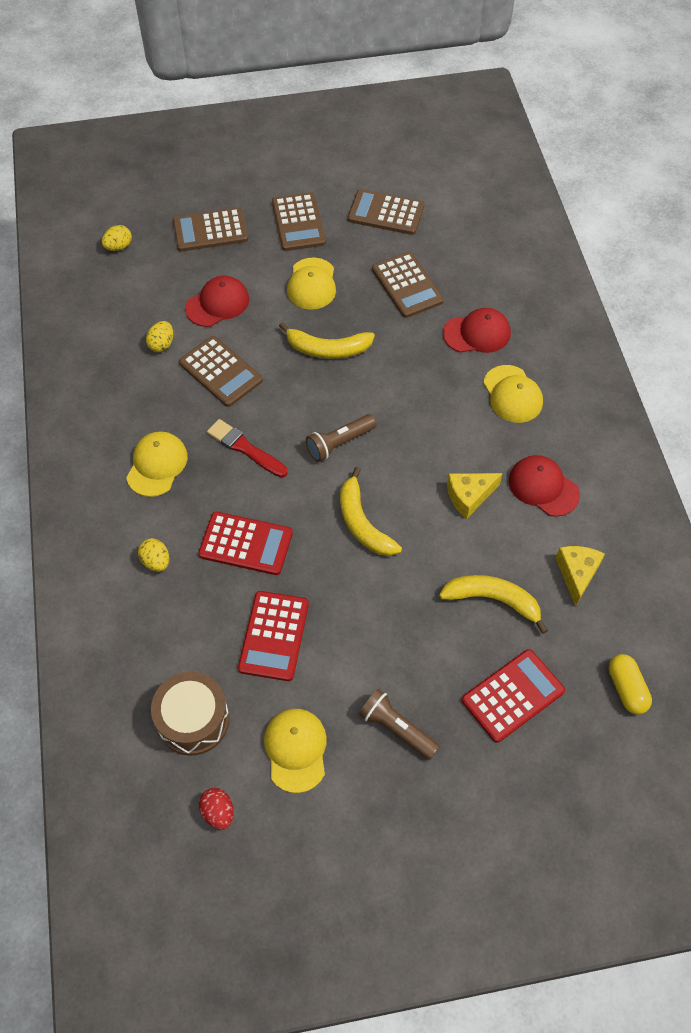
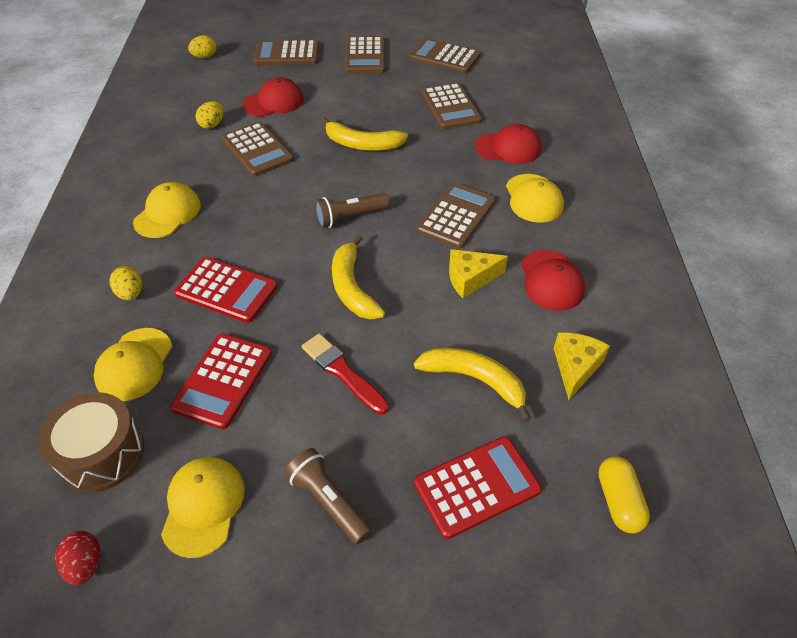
camera: 10 degrees right, 10 degrees down
(245, 448) = (257, 210): red brush -> red brush (342, 372)
(312, 284) = (363, 97): yellow cap -> yellow cap (134, 364)
(442, 426) = (456, 216): none -> brown calculator
(543, 487) = (551, 280): red cap -> red cap turned 150 degrees counterclockwise

